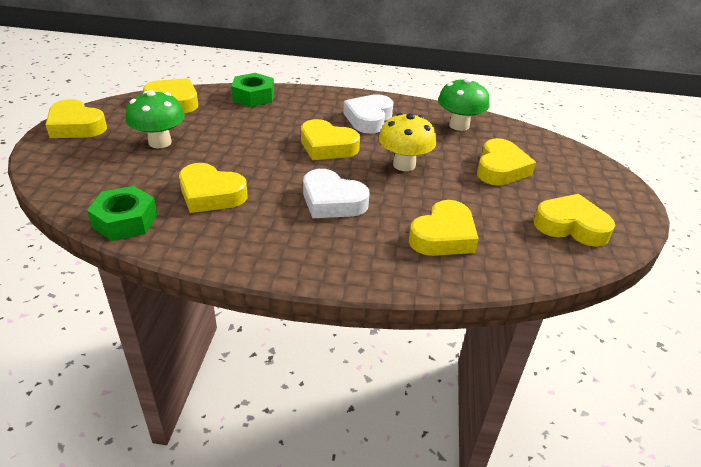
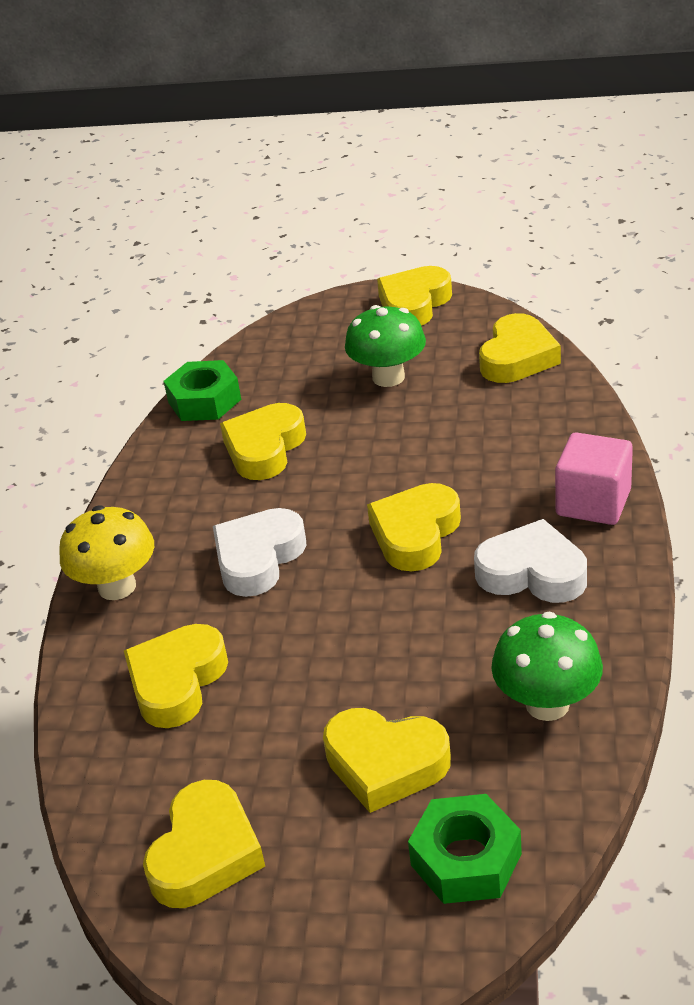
camera: 95 degrees right, 0 degrees up
(253, 96) = (567, 427): green nut -> green nut (466, 859)
(320, 98) = (593, 503): none -> pink cube
(404, 165) = (374, 629): yellow mushroom -> yellow mushroom (117, 587)
(443, 236) = (177, 682): yellow heart -> yellow heart turned 75 degrees clockwise

